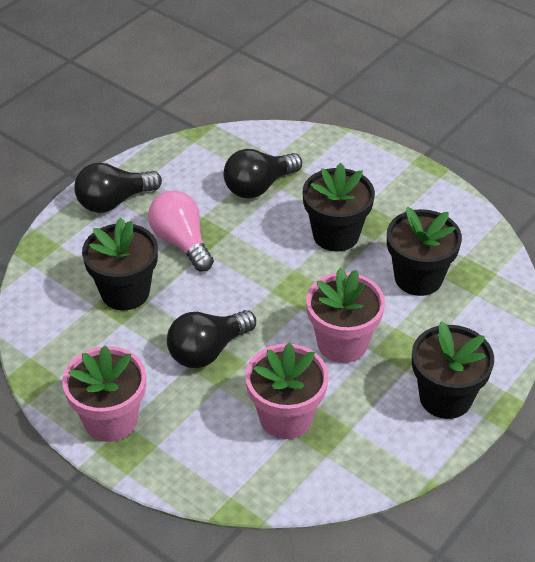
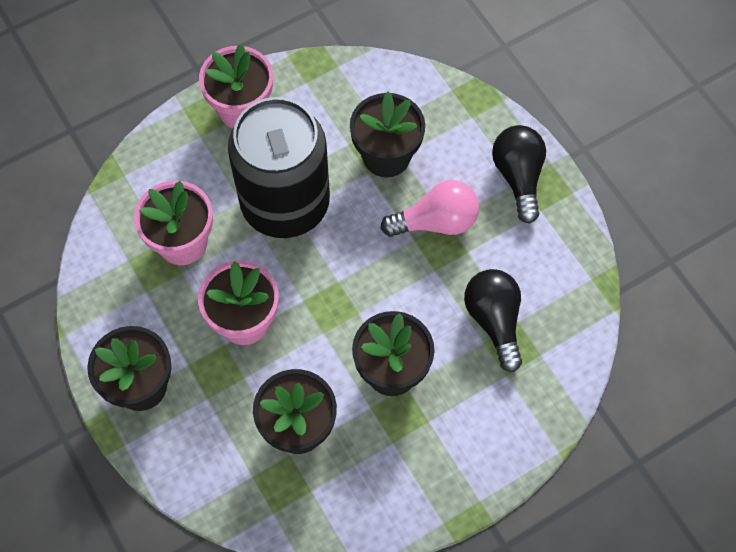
camera: 110 degrees right, 20 degrees up
(208, 350) = (285, 204): black light bulb -> black can

